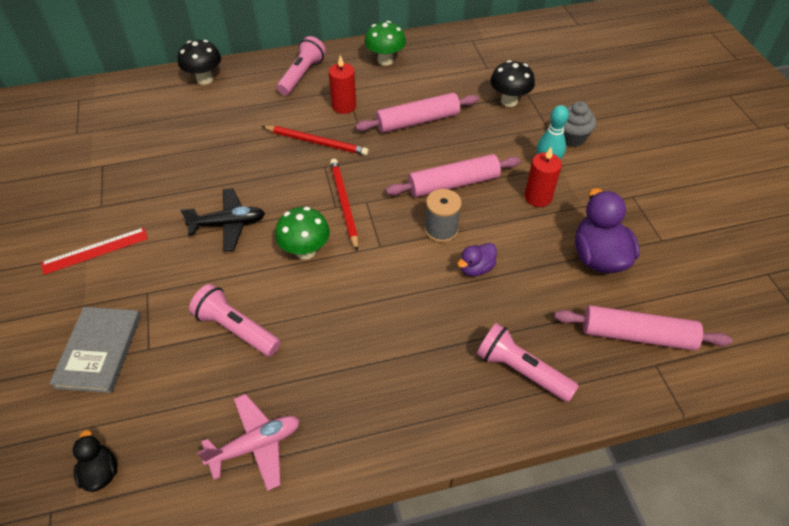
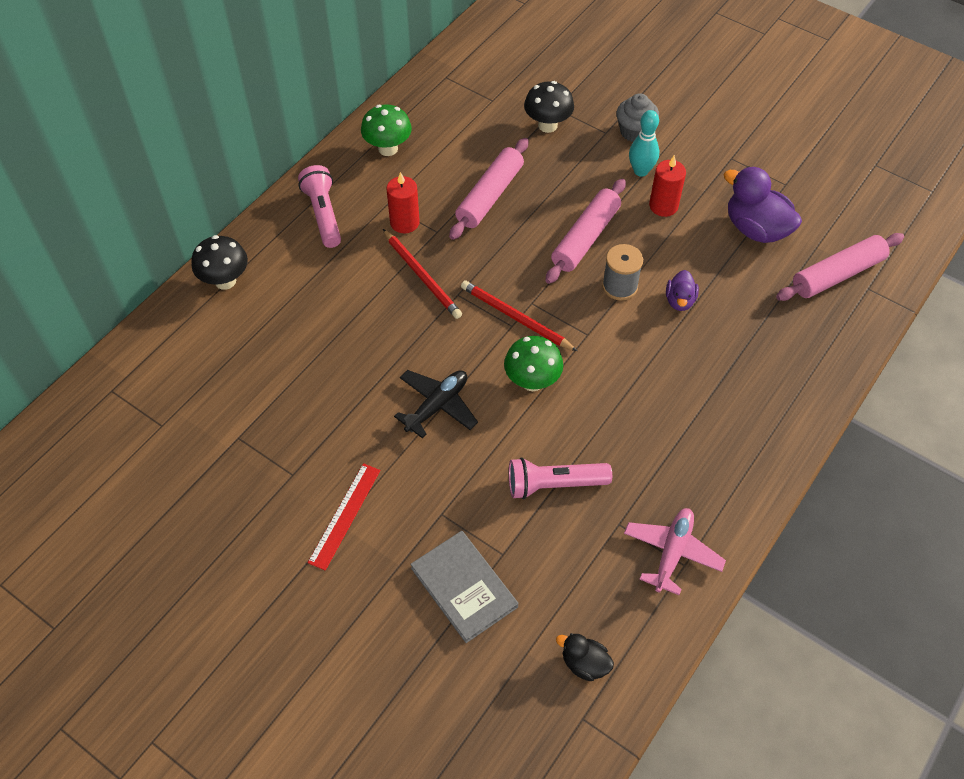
camera: 40 degrees left, 5 degrees up
(316, 142) = (422, 275): red pencil -> red pencil turned 75 degrees clockwise
(521, 370) = (790, 358): pink flashlight -> none

